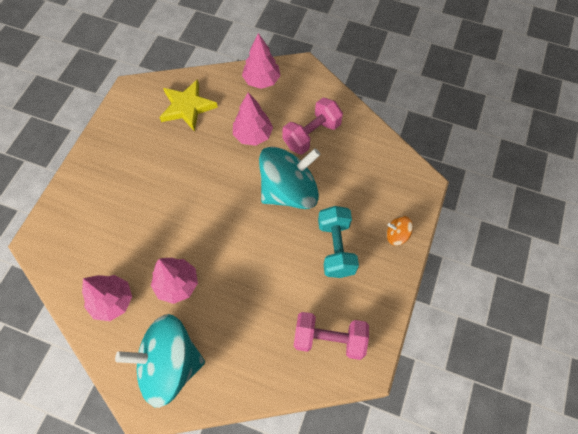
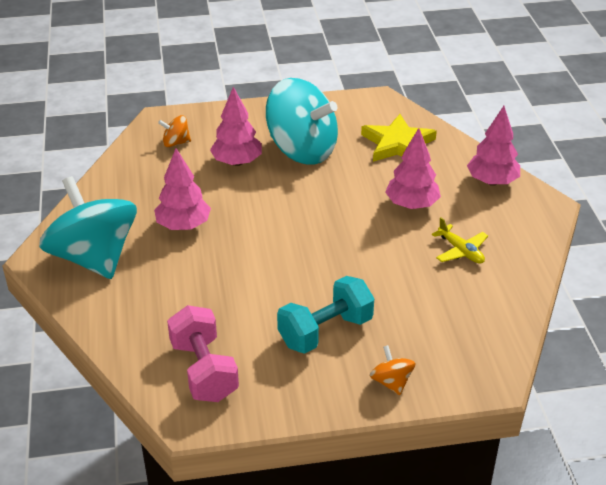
camera: 60 degrees right, 25 degrees down
(75, 244) = (176, 143): none -> orange spinning top
(112, 301) = (134, 191): pink tree -> pink tree (237, 162)
(289, 191) = (366, 262): turquoise spinning top -> turquoise spinning top (302, 150)
(312, 135) = (460, 251): pink dumbbell -> yellow plane

